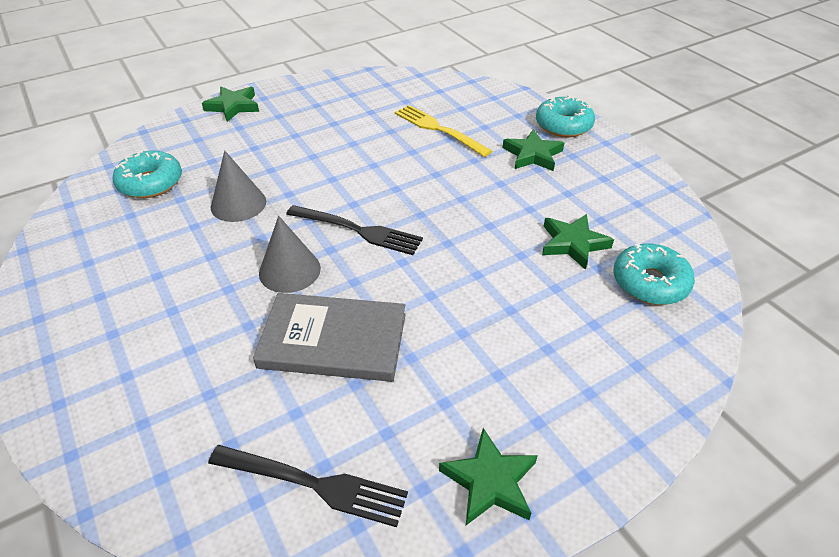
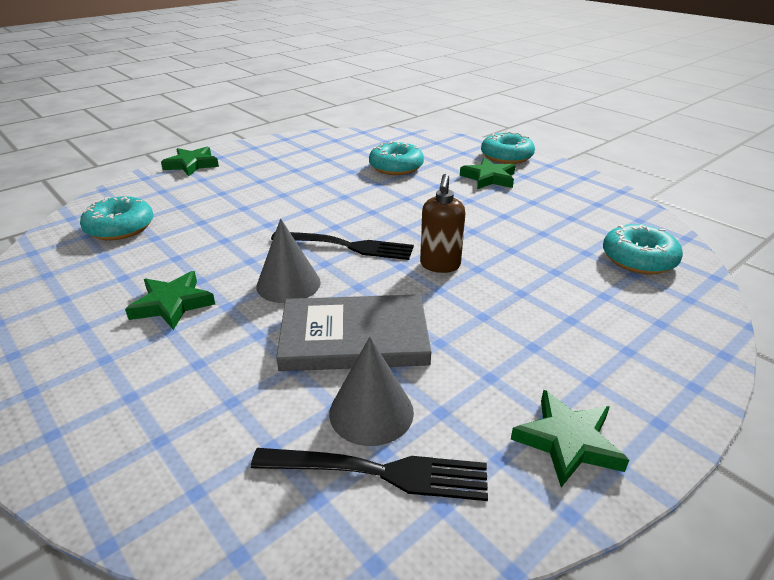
camera: 10 degrees left, 10 degrees down
(238, 204) = (218, 236): grey cone -> grey cone (371, 412)
(439, 129) = (396, 167): yellow fork -> turquoise donut
(441, 266) = (440, 265): none -> brown soap dispenser
(573, 243) = (555, 237): green star -> green star (172, 304)

